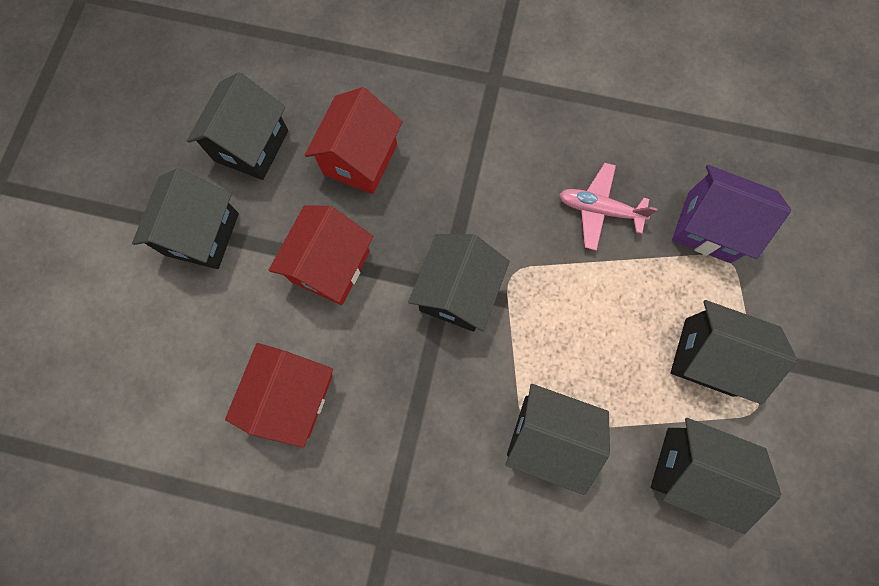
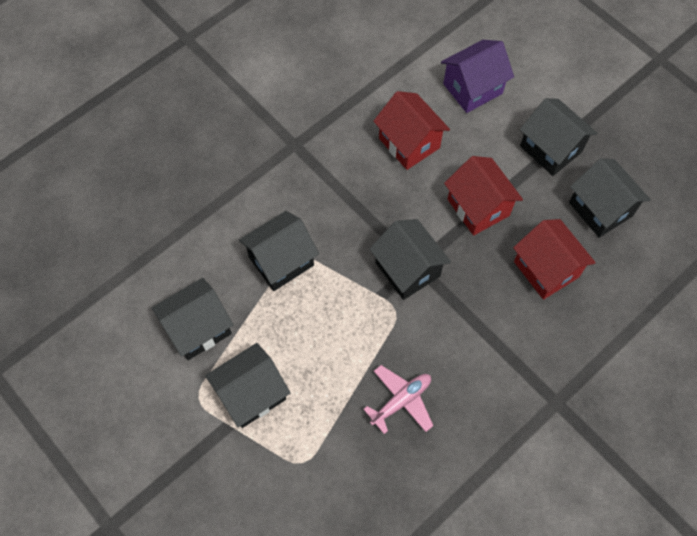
camera: 125 degrees right, 10 degrees down
(708, 227) = (334, 469): purple house -> purple house (472, 88)

